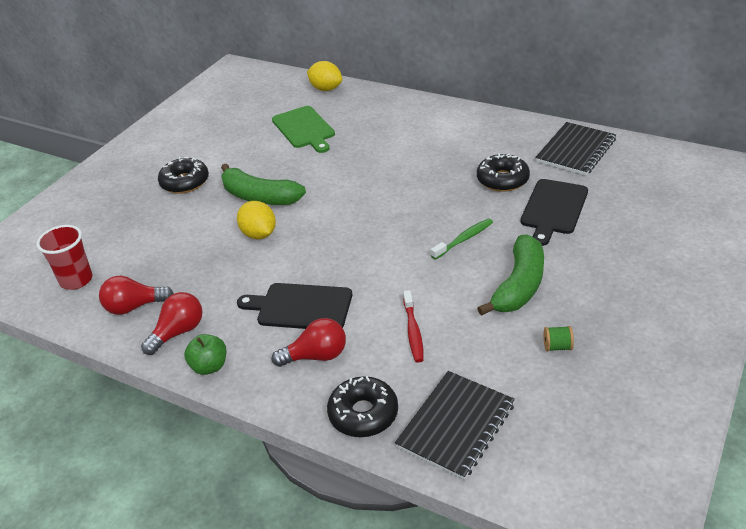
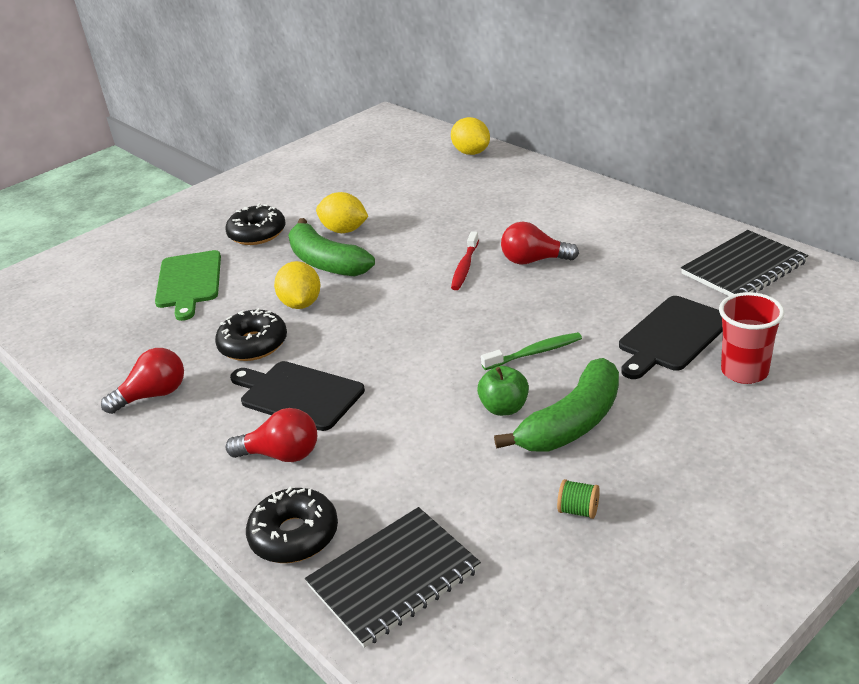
camera: 20 degrees right, 5 degrees down
(76, 280) = (88, 318): red cup -> red cup (744, 371)
(134, 307) = (126, 358): red light bulb -> red light bulb (534, 261)
(209, 366) = (162, 440): green apple -> green apple (504, 408)
(259, 168) = (344, 230): none -> yellow lemon
(304, 129) = (420, 194): green cutting board -> green cutting board (189, 282)
(413, 331) = (409, 451): red toothbrush -> red toothbrush (465, 267)
(502, 180) = (625, 289): black donut -> black donut (253, 344)

